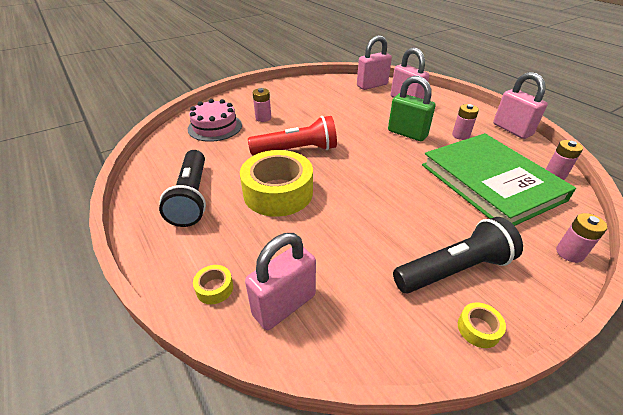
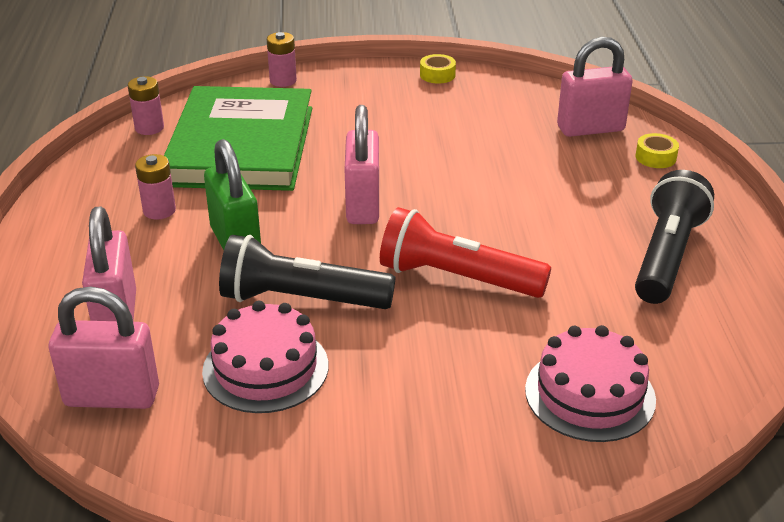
camera: 150 degrees left, 5 degrees down
(263, 118) = (468, 382): pink battery -> none
(278, 192) = (534, 222): yellow tape -> none
(337, 102) = (265, 368): none -> pink cake
(454, 269) = (407, 103): black flashlight -> black flashlight (301, 299)
(512, 130) = (66, 191): pink padlock -> pink padlock (363, 205)

